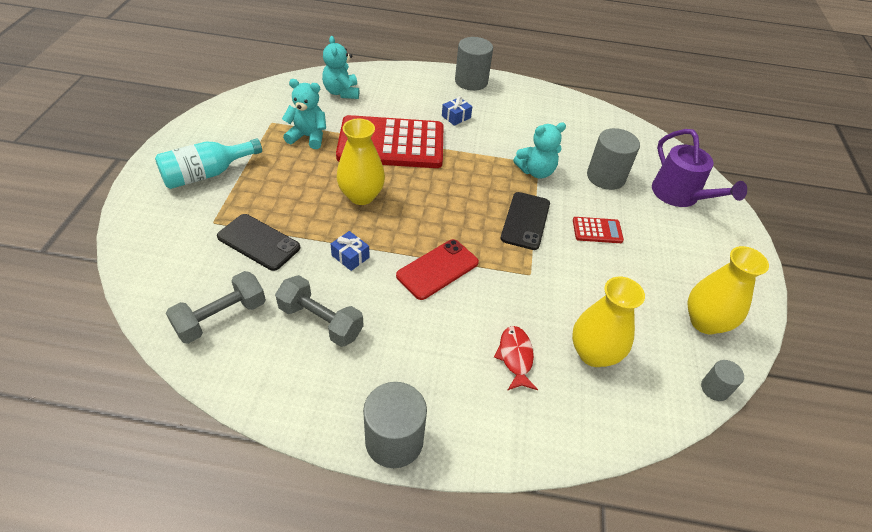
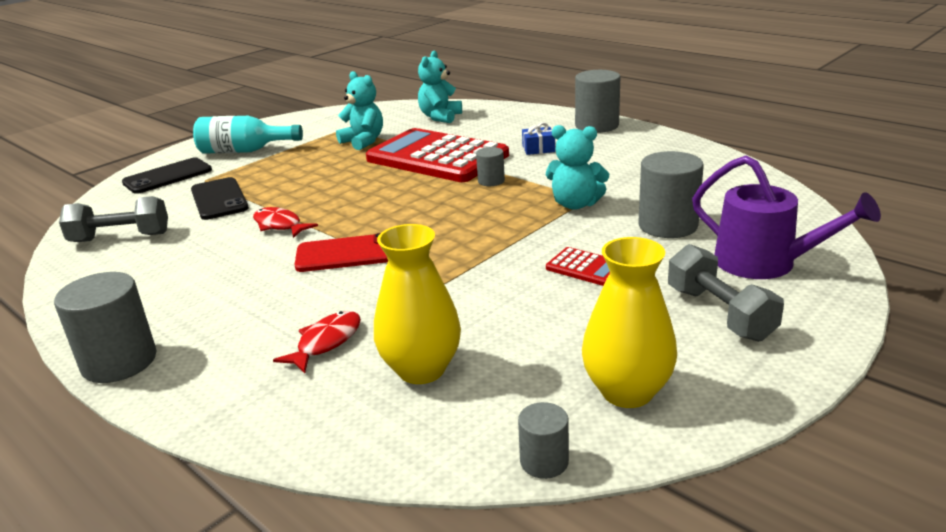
camera: 40 degrees right, 20 degrees down
(321, 321) = (188, 261): grey dumbbell -> grey dumbbell (719, 313)
(350, 256) = (279, 225): blue gift -> red fish
(361, 196) = (353, 187): yellow vase -> none
(458, 161) = (491, 181): none -> grey cylinder
(525, 221) = (502, 240): black phone -> black phone (167, 176)
(679, 195) = (764, 263): purple watering can -> purple watering can turned 60 degrees counterclockwise

